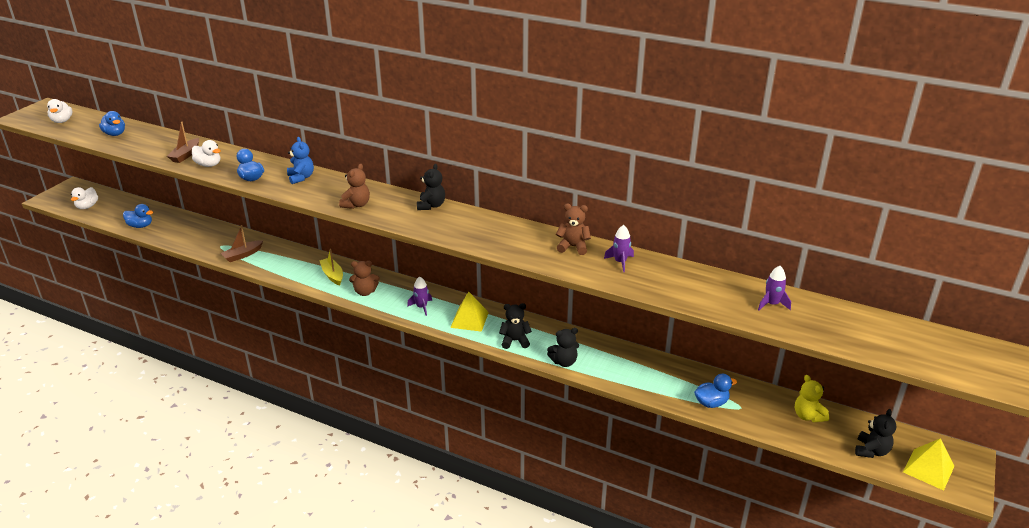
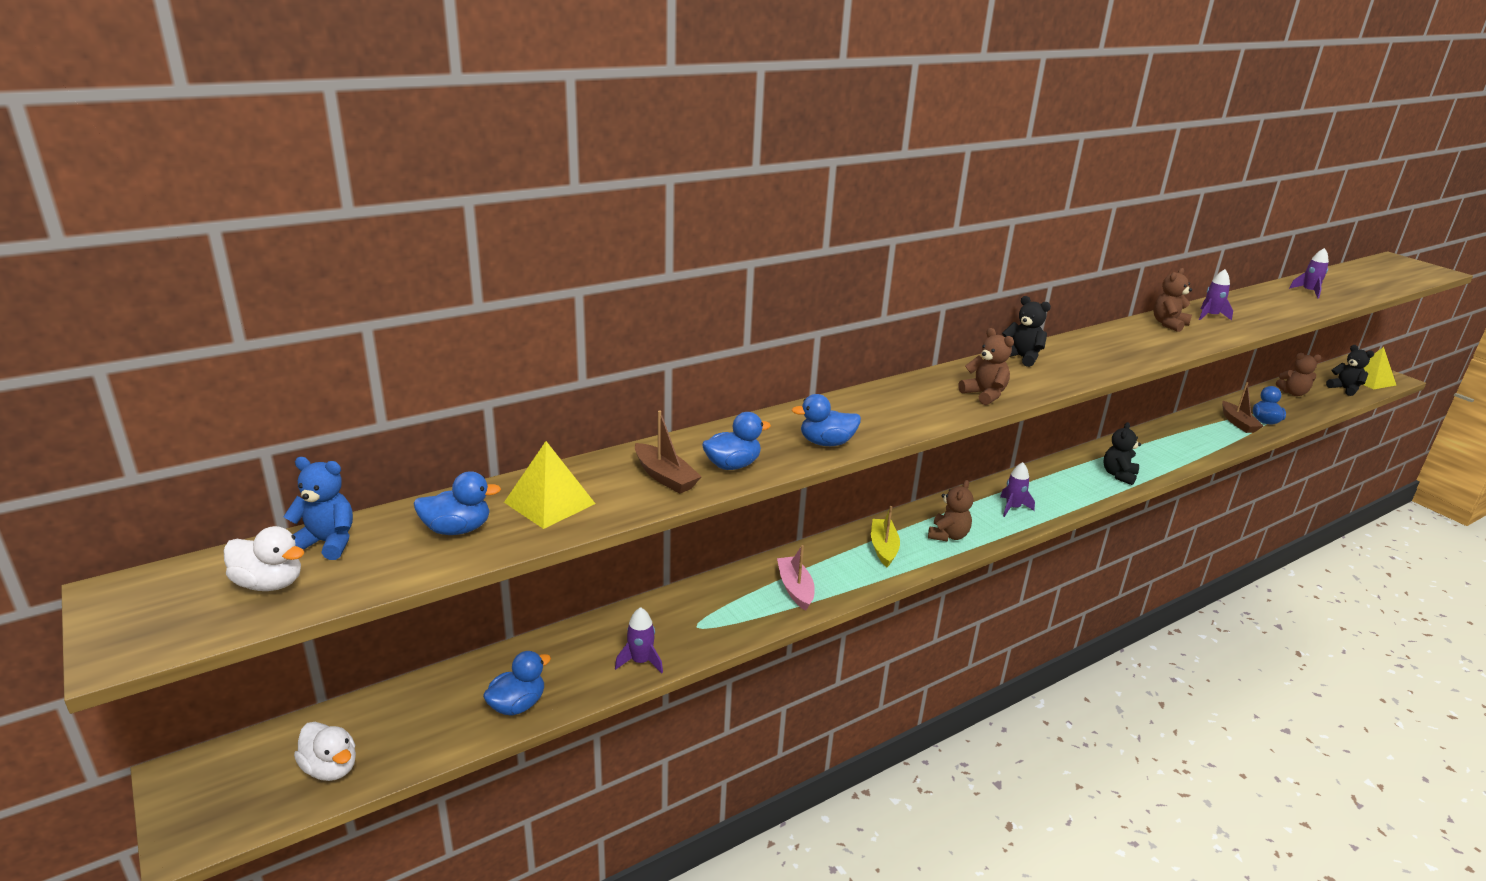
camera: 60 degrees left, 5 degrees down
(185, 241) = (641, 661): none -> purple rocket
(208, 165) = (732, 465): white duck -> blue duck
(242, 255) = (751, 611): brown boat -> brown boat (1238, 423)
(271, 261) = (795, 589): none -> pink boat
(301, 177) = (861, 409): blue teddy bear -> blue teddy bear (327, 543)
(332, 275) = (883, 548): yellow boat -> yellow boat turned 90 degrees clockwise
(469, 319) = (1060, 487): yellow pyramid -> yellow pyramid (550, 503)
(564, 362) = (1171, 462): black teddy bear -> none
(808, 416) = (1293, 393): yellow teddy bear -> brown teddy bear

